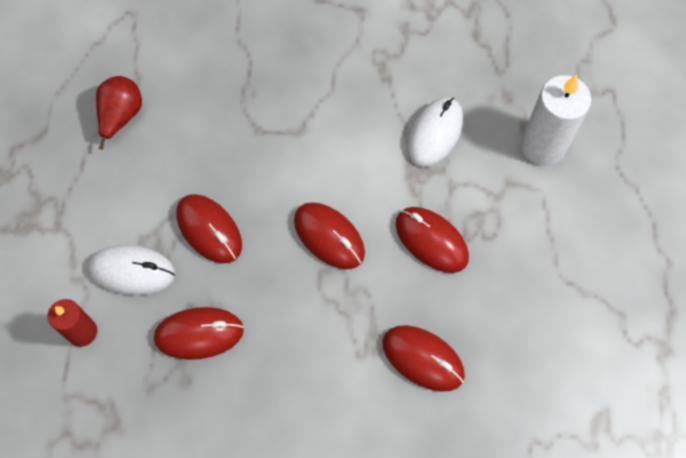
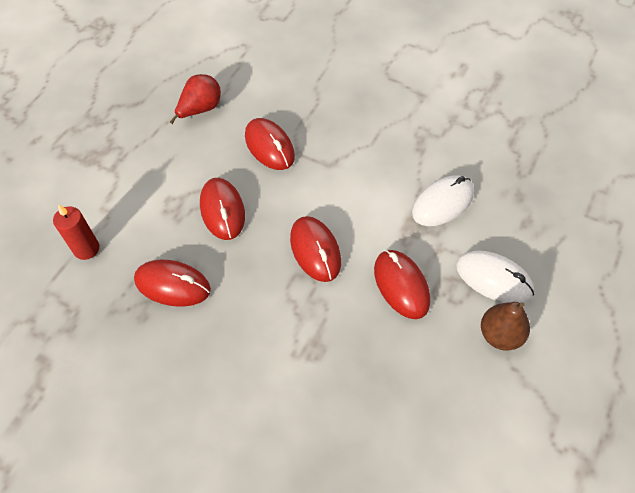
camera: 25 degrees right, 10 degrees down
(132, 271) = (148, 219): white mouse -> white mouse (493, 279)
(423, 358) = (348, 380): red mouse -> red mouse (269, 146)
(543, 146) = (536, 245): white candle -> none
(544, 255) = (500, 335): none -> brown pear

